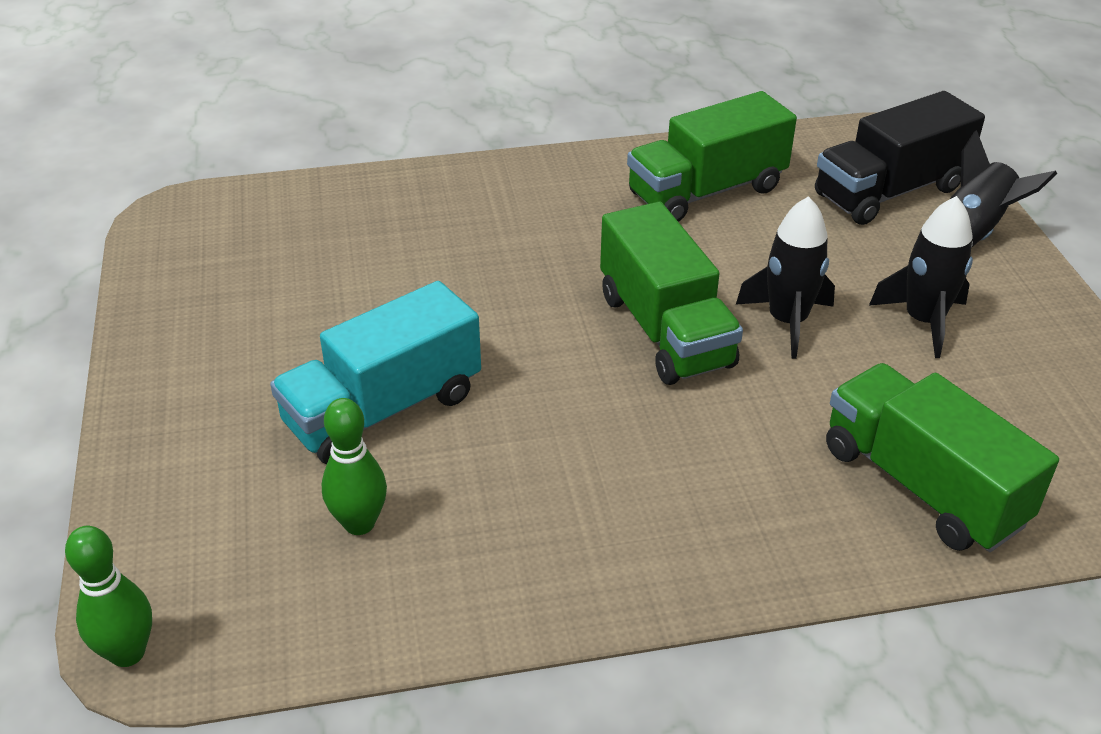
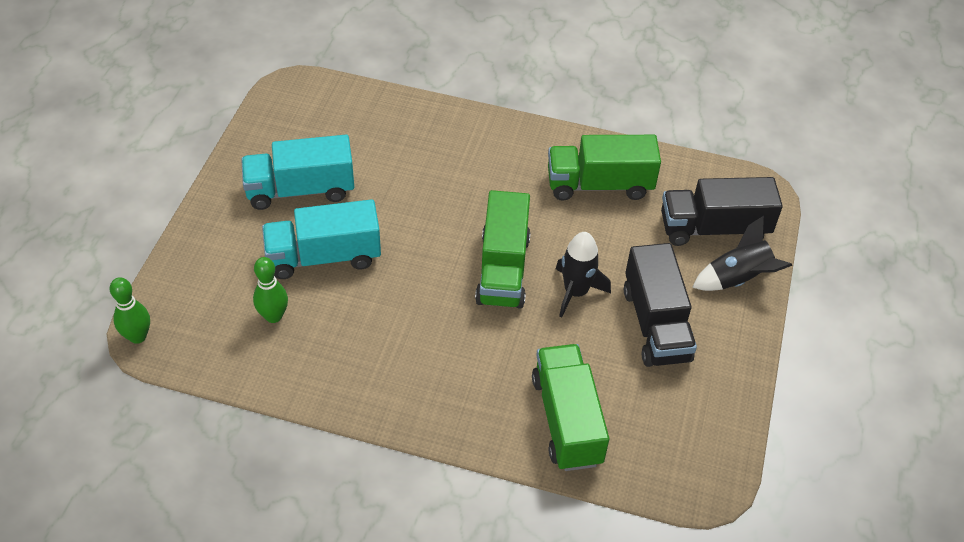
camera: 25 degrees right, 10 degrees up
(280, 335) = (300, 190): none -> turquoise truck
(923, 321) = (655, 324): black rocket -> black truck

